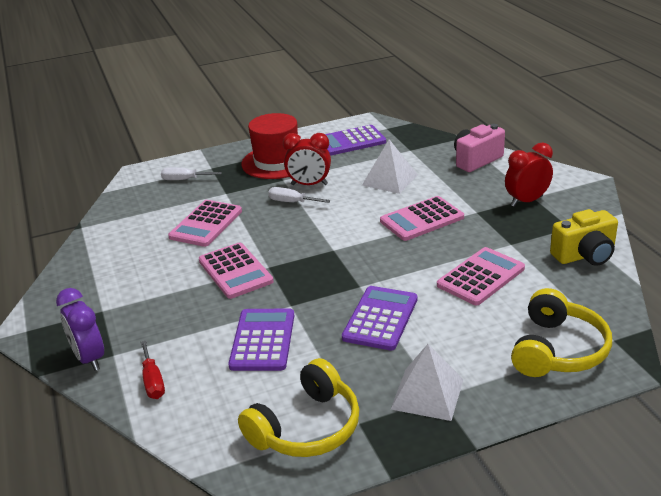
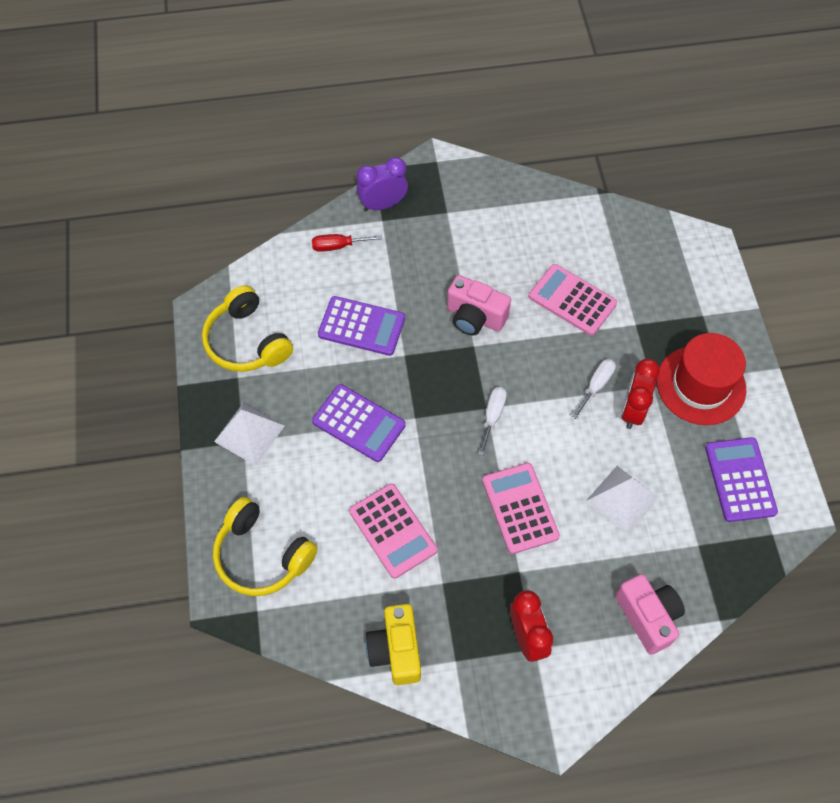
camera: 100 degrees right, 30 degrees up
(184, 179) = (679, 287): white screwdriver -> white screwdriver (492, 416)
(235, 271) = (475, 317): pink calculator -> pink camera

